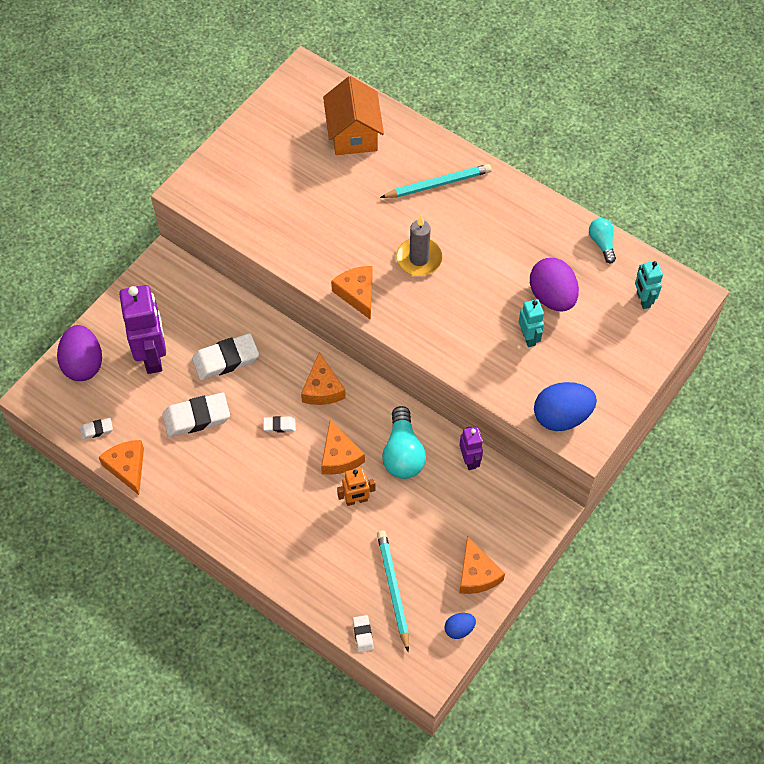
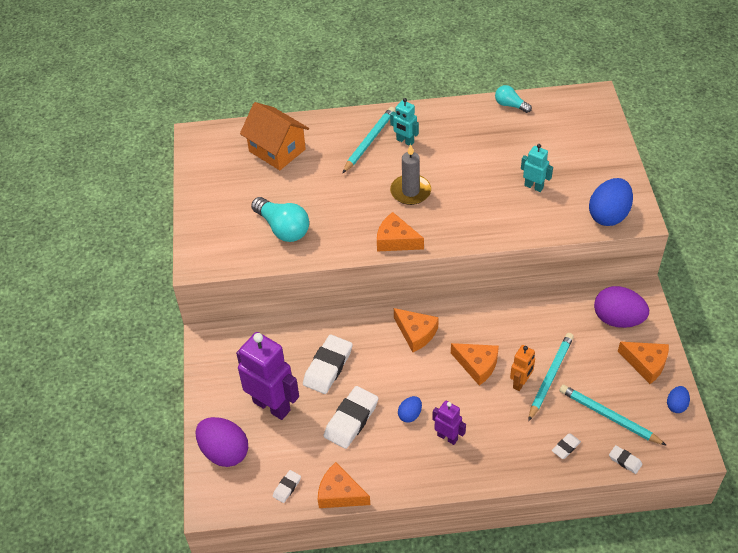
camera: 40 degrees left, 10 degrees down
(243, 451) = (410, 415): none -> blue egg
(279, 425) = (415, 379): white eraser -> white eraser (566, 447)
(386, 516) = (550, 376): none -> turquoise pencil
(403, 453) = (515, 331): turquoise light bulb -> turquoise light bulb (283, 228)
(469, 460) = (560, 301): purple robot -> purple robot (447, 437)
(552, 297) = (518, 154): purple egg -> purple egg (617, 319)
(643, 300) = (572, 118): turquoise robot -> turquoise robot (405, 141)

